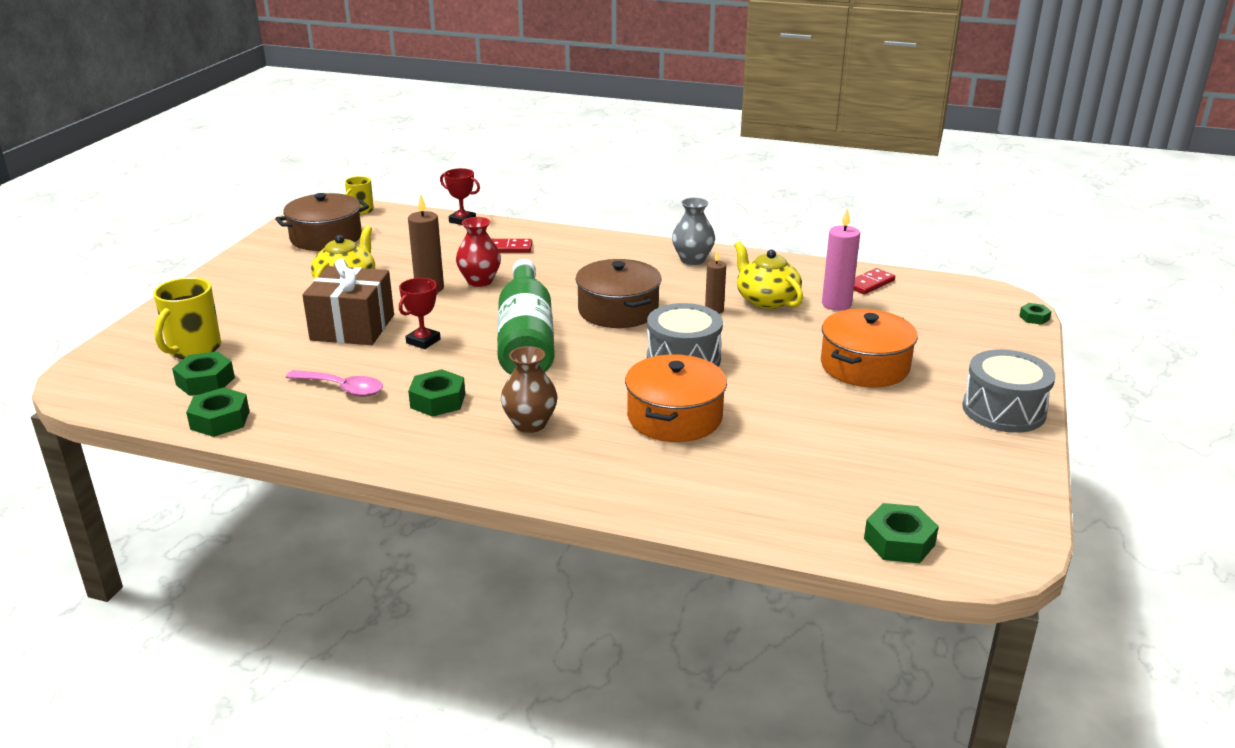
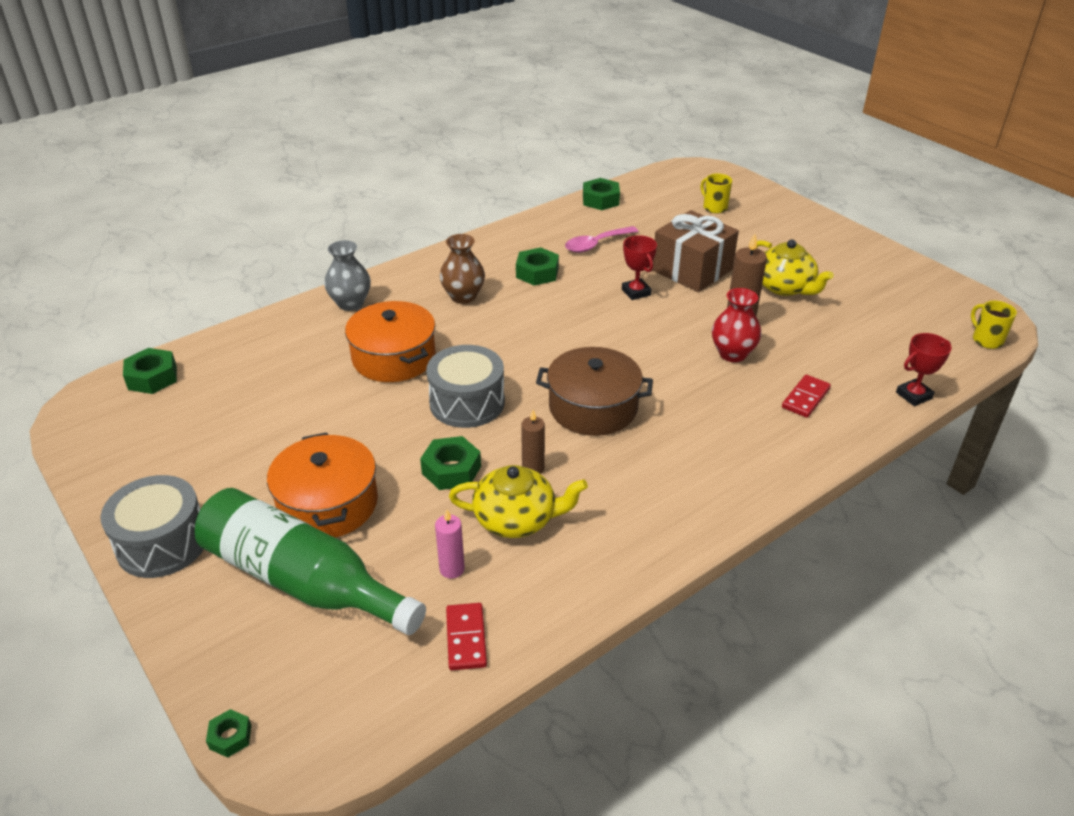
camera: 125 degrees right, 10 degrees up
(193, 349) = (714, 207): yellow mug -> yellow mug, size x0.61
(205, 381) = (660, 204): green nut -> green nut (451, 470)
(326, 237) = (913, 303): brown pot -> none
(526, 339) = (589, 338): green bottle -> green bottle (302, 580)
(692, 260) = (667, 518): grey vase -> grey vase (350, 303)
(836, 304) = (452, 569): pink candle -> pink candle, size x0.63

